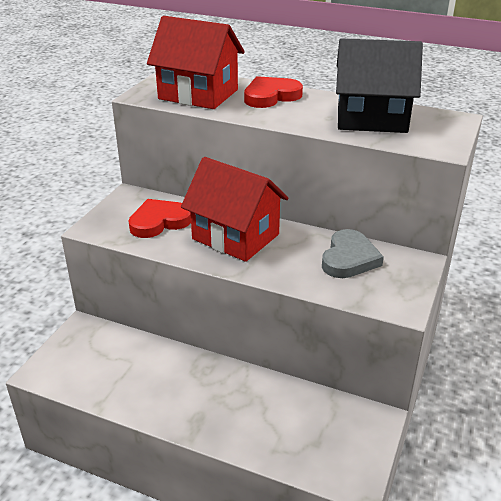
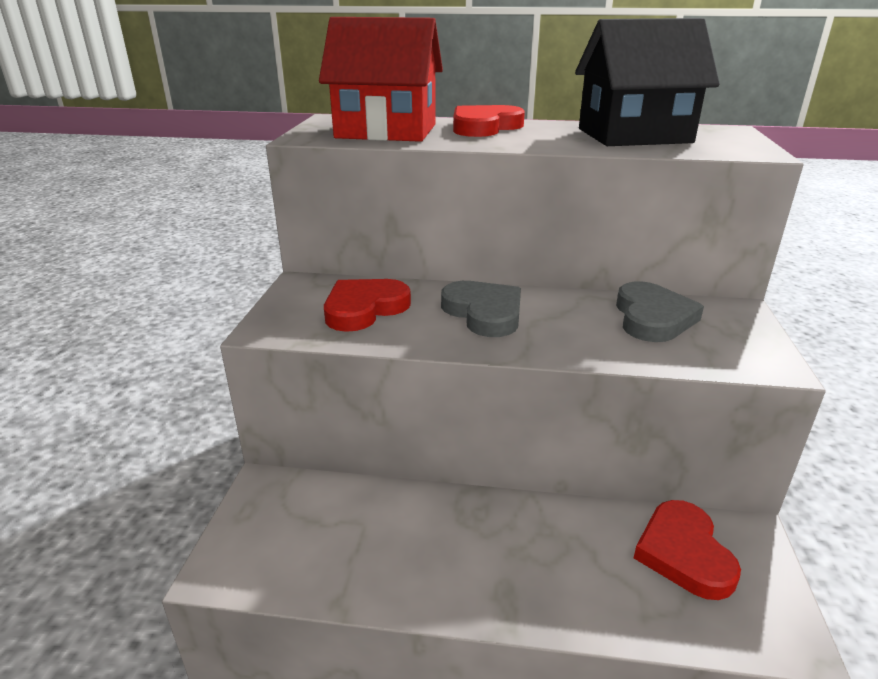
camera: 15 degrees left, 5 degrees down
(235, 237) = (484, 313): red house -> grey heart
(323, 421) = (684, 553): none -> red heart

